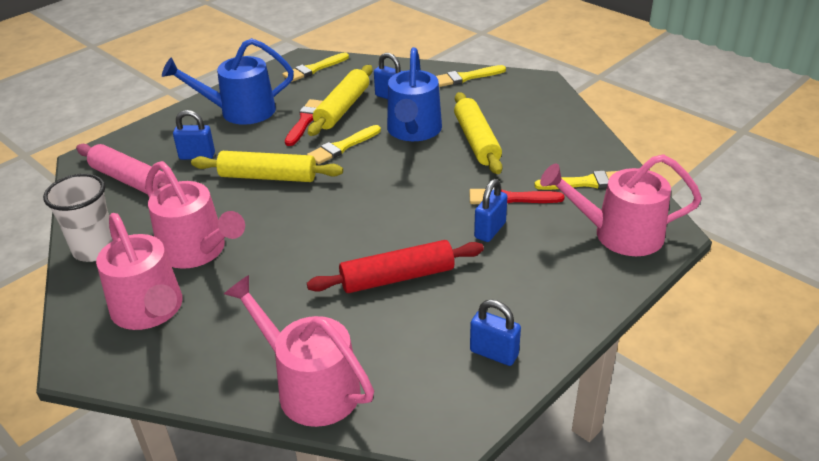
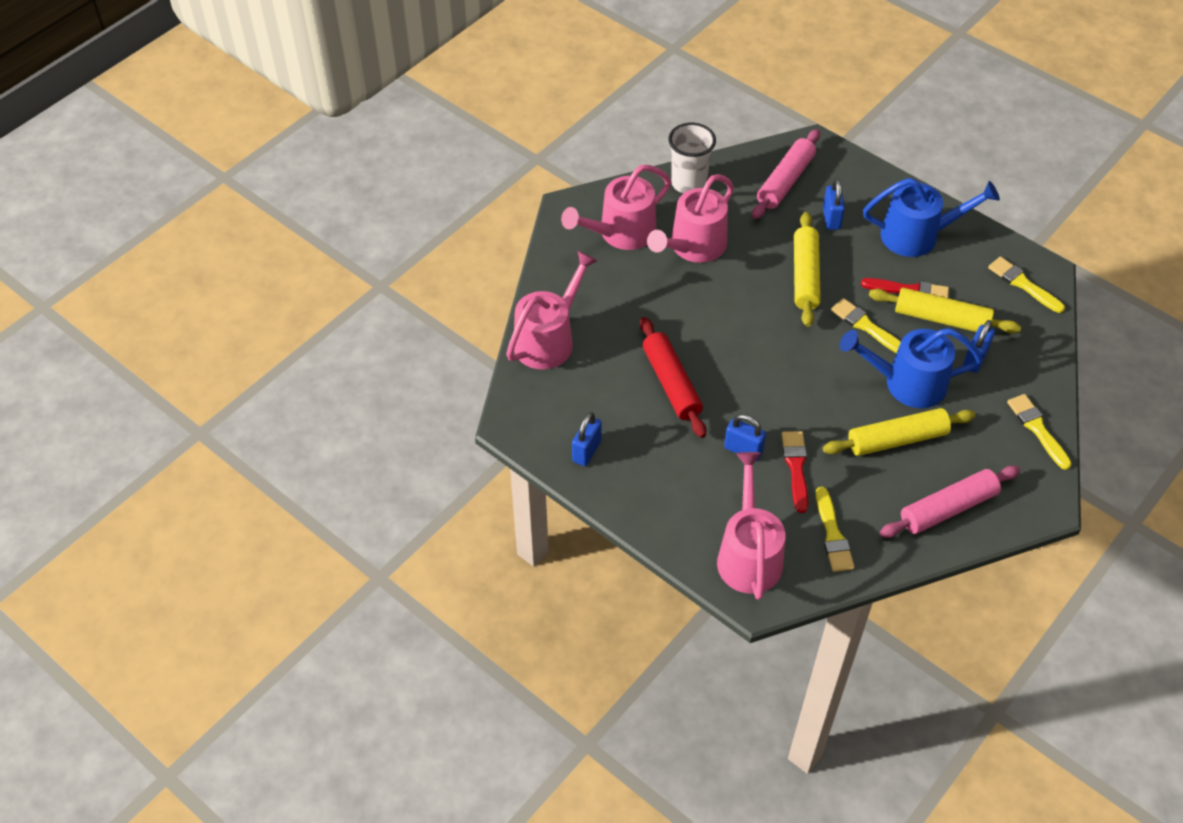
camera: 85 degrees right, 15 degrees up
(240, 111) = (917, 235): blue watering can -> blue watering can turned 105 degrees clockwise
(549, 123) = (948, 508): none -> pink rolling pin

